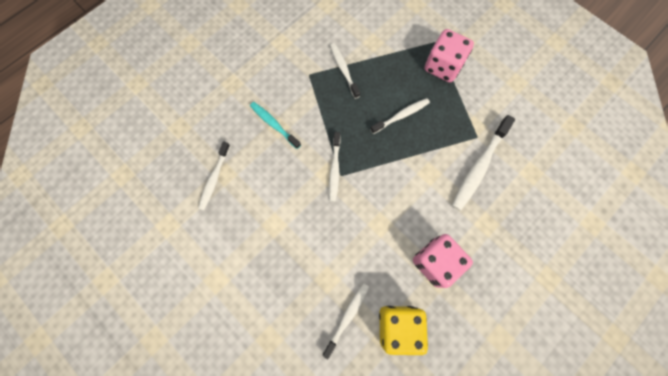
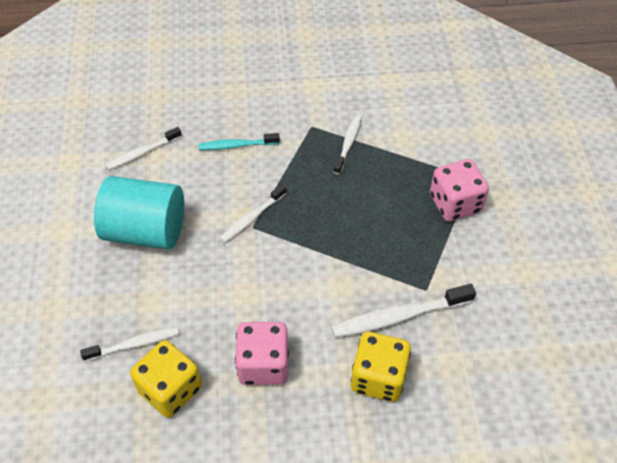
camera: 40 degrees right, 20 degrees down
(274, 124) = (237, 145): turquoise toothbrush -> turquoise toothbrush turned 90 degrees counterclockwise
(275, 234) = (146, 231): none -> turquoise cylinder
(401, 116) = (364, 217): white toothbrush -> none
(503, 215) = (378, 377): none -> yellow dice

